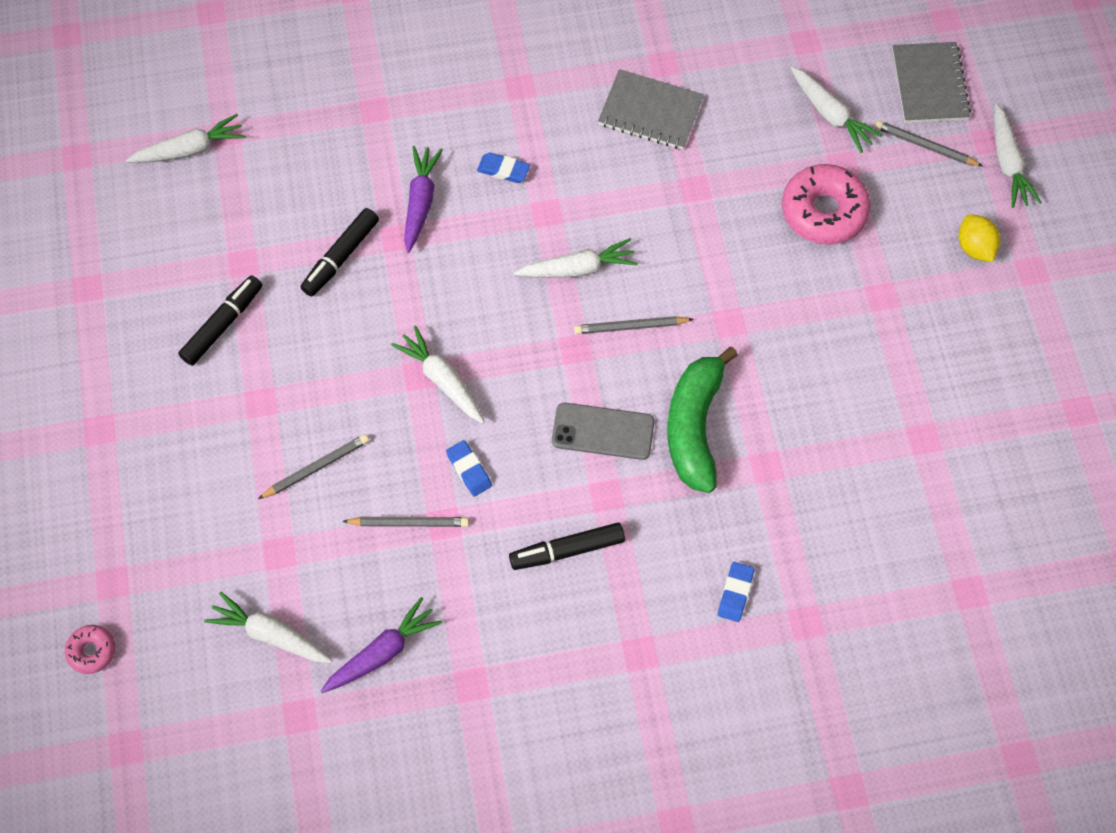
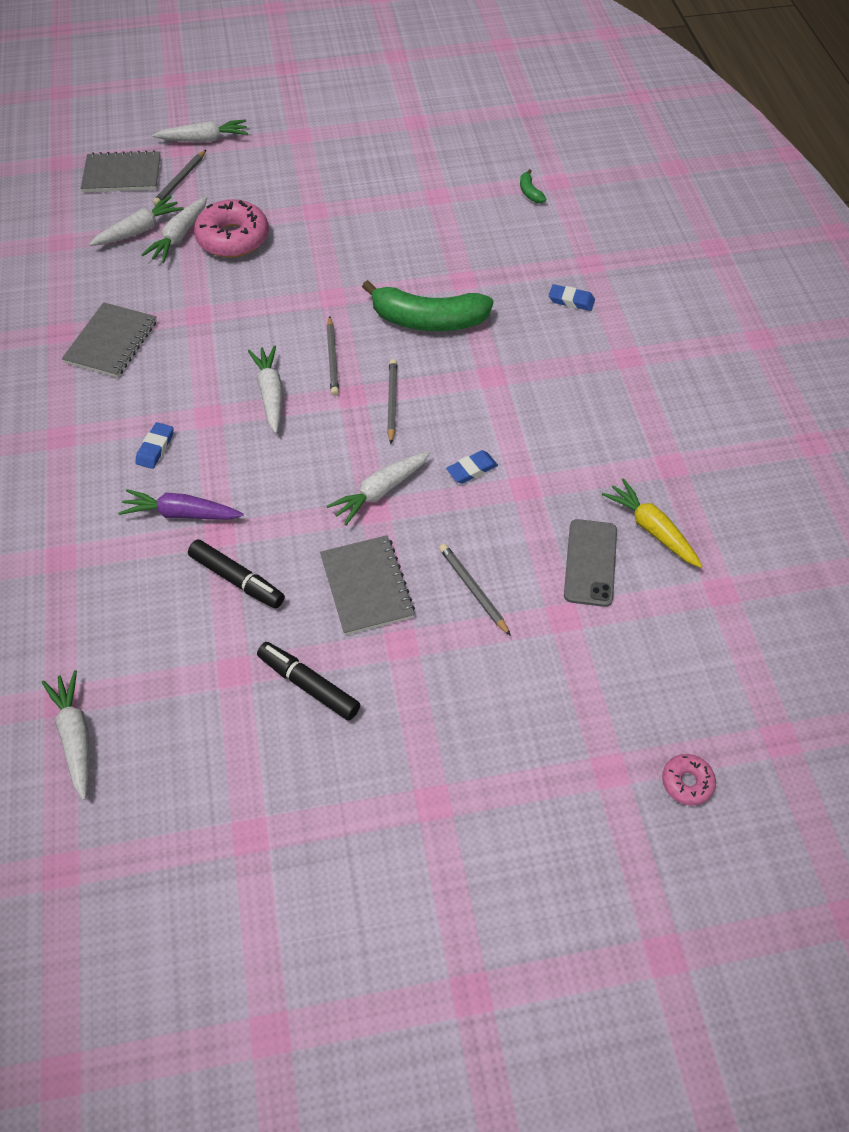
camera: 90 degrees left, 10 degrees down
(270, 634) = (647, 619): white carrot -> white carrot (179, 237)
(326, 370) = (366, 586): none -> grey notebook
(382, 652) = (651, 529): purple carrot -> yellow carrot
(409, 523) = (526, 513): grey pencil -> grey pencil (392, 402)
(567, 550) = (543, 401): black marker -> none
(603, 431) = (433, 377): grey phone -> grey phone (590, 563)
(941, 554) = (530, 192): none -> green banana
(974, 247) = (276, 161): yellow lemon -> none

